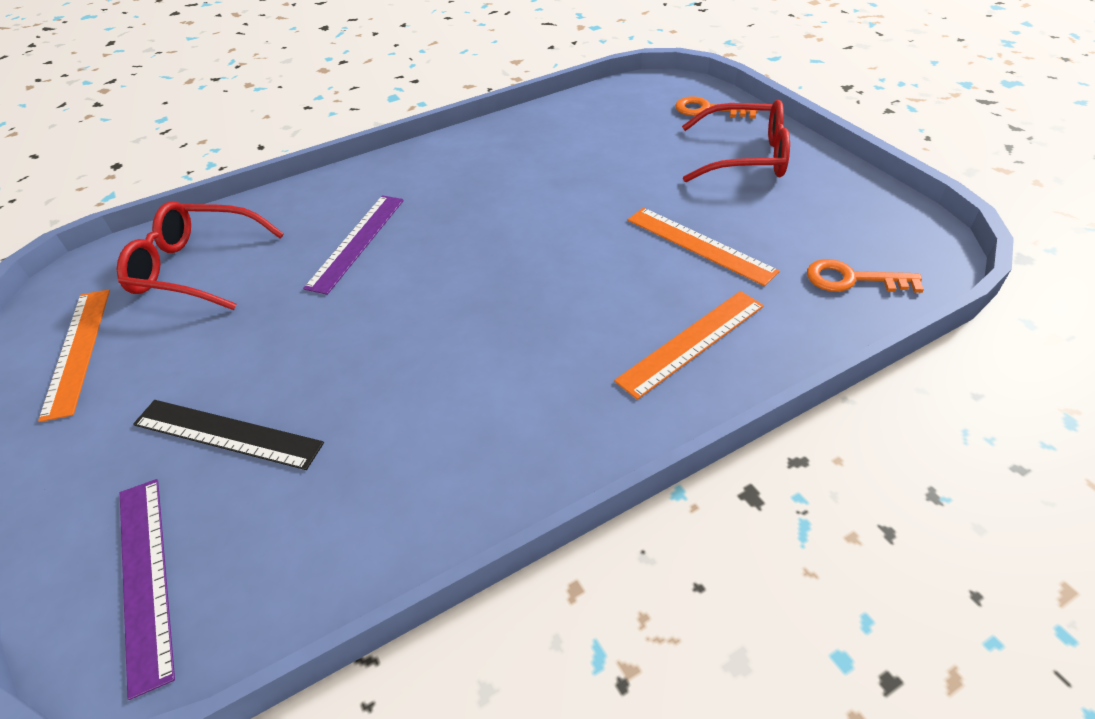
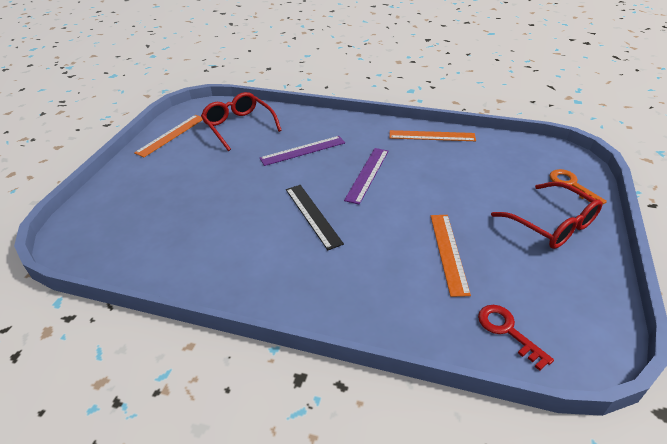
camera: 45 degrees right, 5 degrees down
(145, 577) = (96, 225): purple ruler -> purple ruler (367, 174)
(227, 434) = (170, 196): black ruler -> black ruler (313, 215)
(692, 342) = (372, 293): orange ruler -> orange ruler (432, 136)
(852, 279) = (507, 331): orange key -> red key

